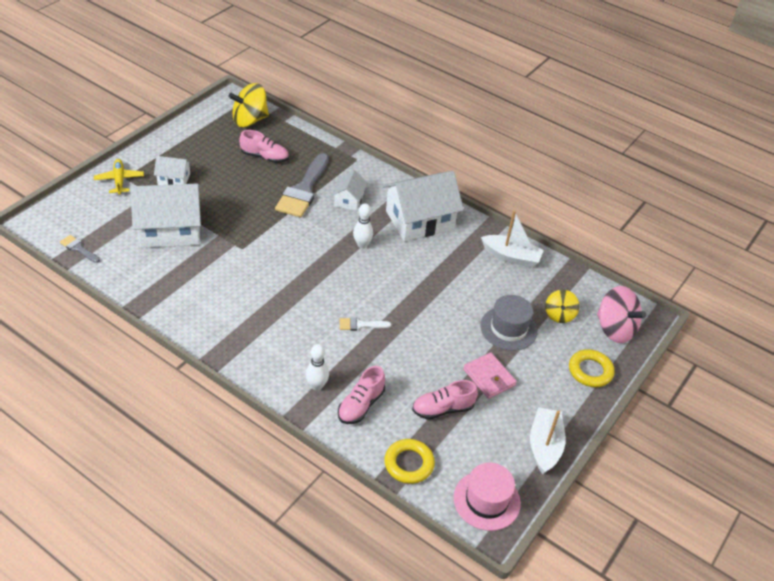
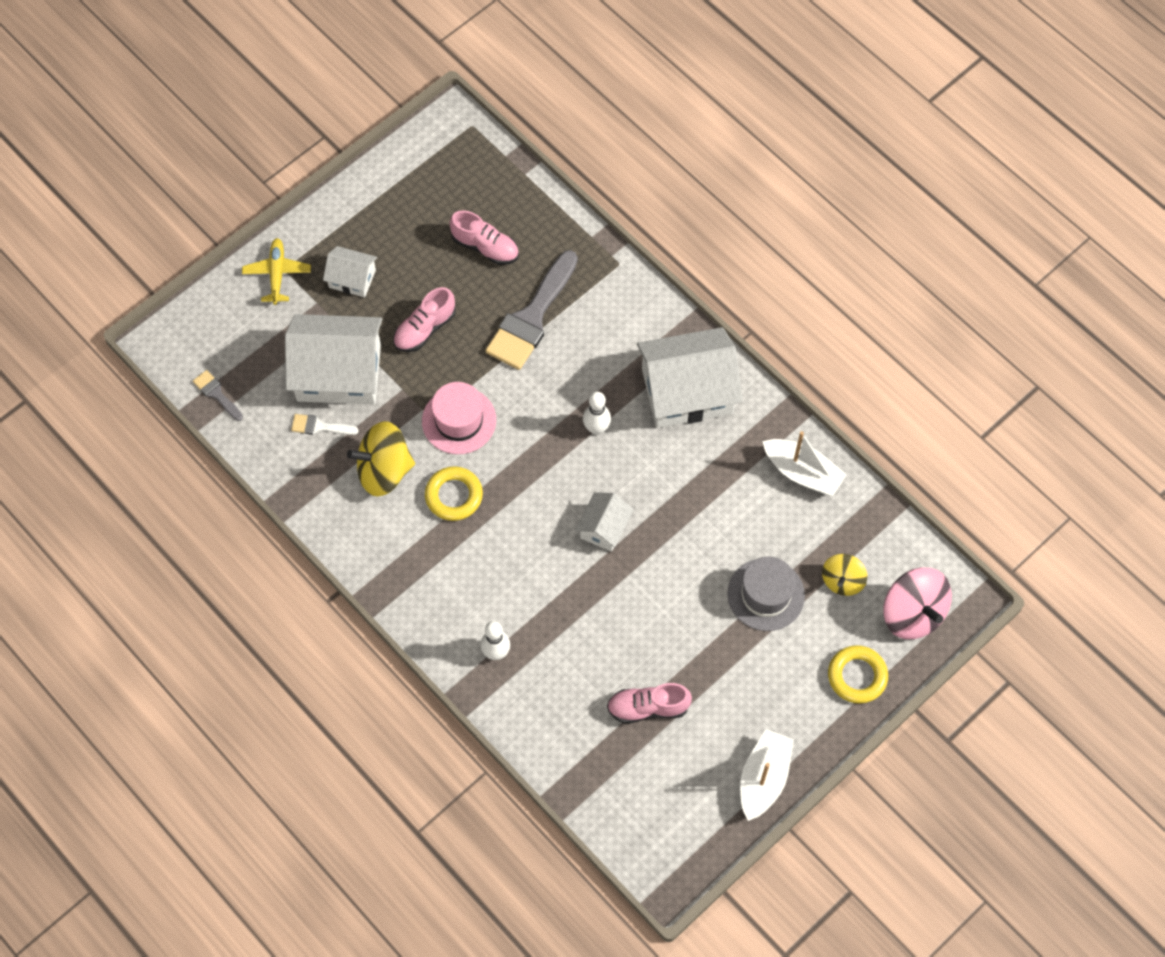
camera: 15 degrees right, 20 degrees up
(250, 120) = (473, 169): yellow spinning top -> yellow spinning top (384, 470)
(349, 200) = (593, 343): white house -> white house (604, 528)
(360, 325) = (568, 565): white brush -> white brush (319, 426)
(361, 405) = (546, 688): pink shoe -> pink shoe (425, 329)
(409, 464) = (588, 779): yellow ring -> yellow ring (454, 496)
(486, 500) = (671, 842): pink hat -> pink hat (459, 420)
(489, 377) = (719, 668): pink wallet -> none

